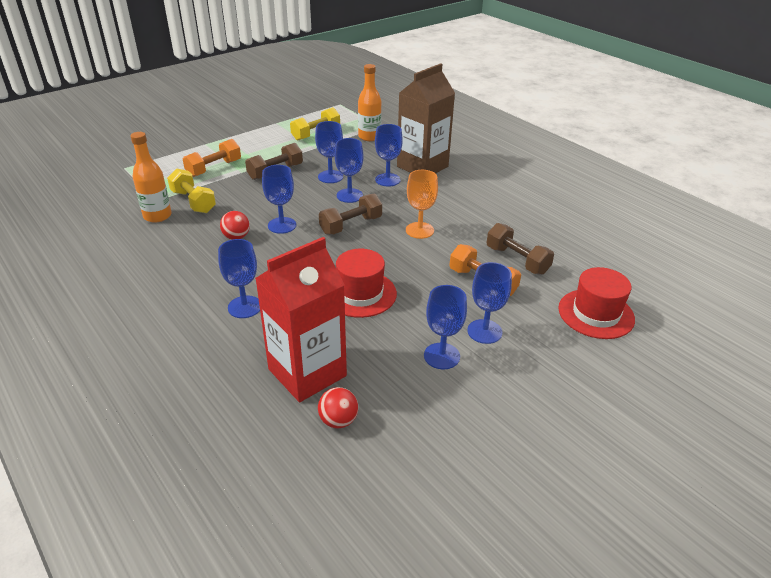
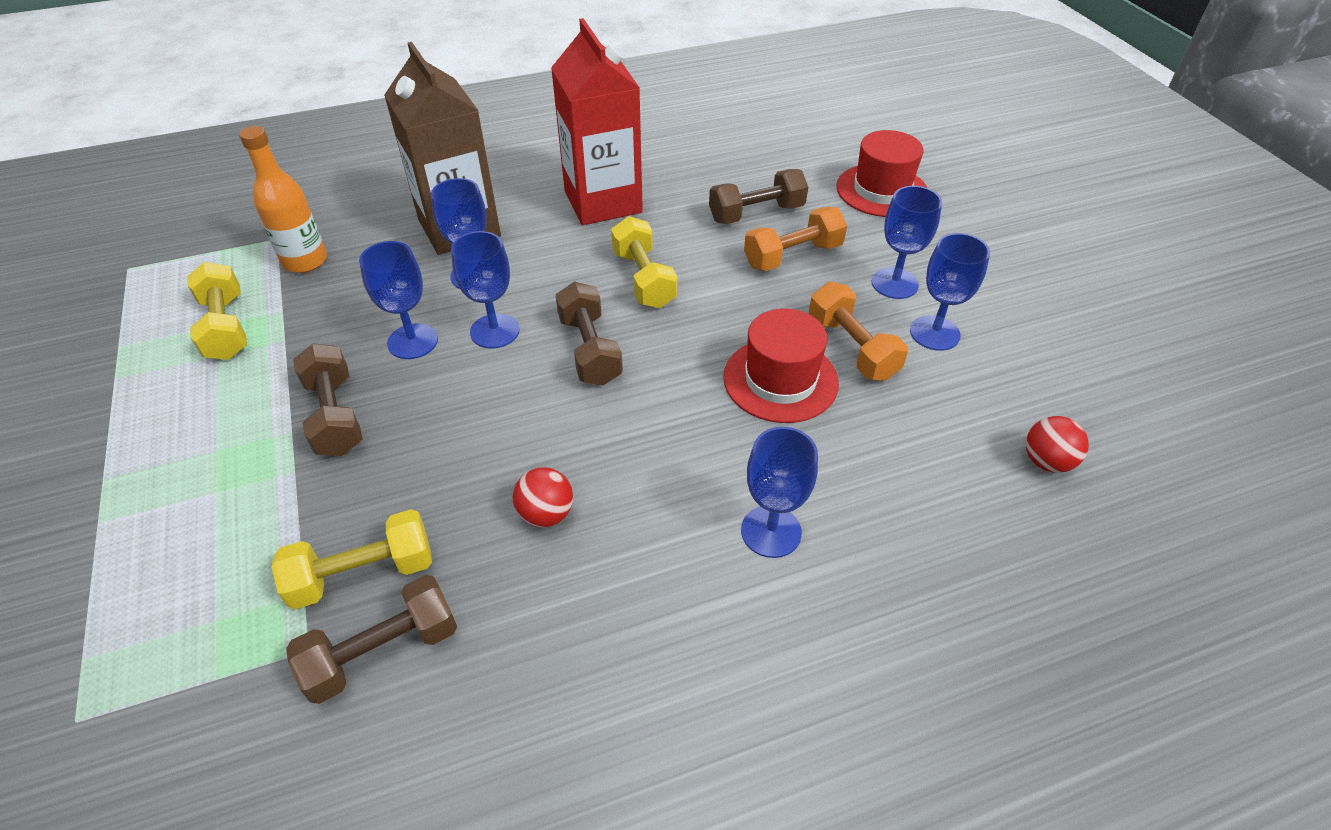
camera: 70 degrees left, 10 degrees up
(157, 216) = (383, 652): orange bottle -> brown dumbbell
(214, 168) = (239, 518): orange dumbbell -> orange dumbbell (852, 348)
(282, 225) = (541, 439): blue goblet -> none
(307, 372) = (948, 477): red carton -> red carton (603, 202)
(419, 230) = (643, 279): orange goblet -> yellow dumbbell

